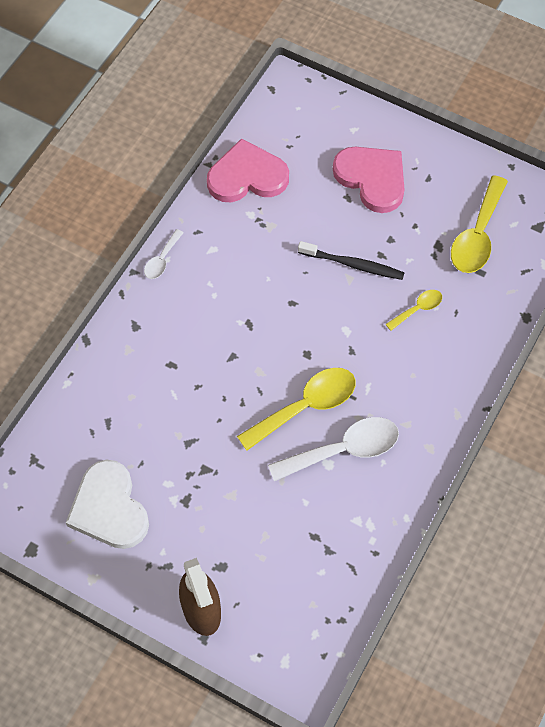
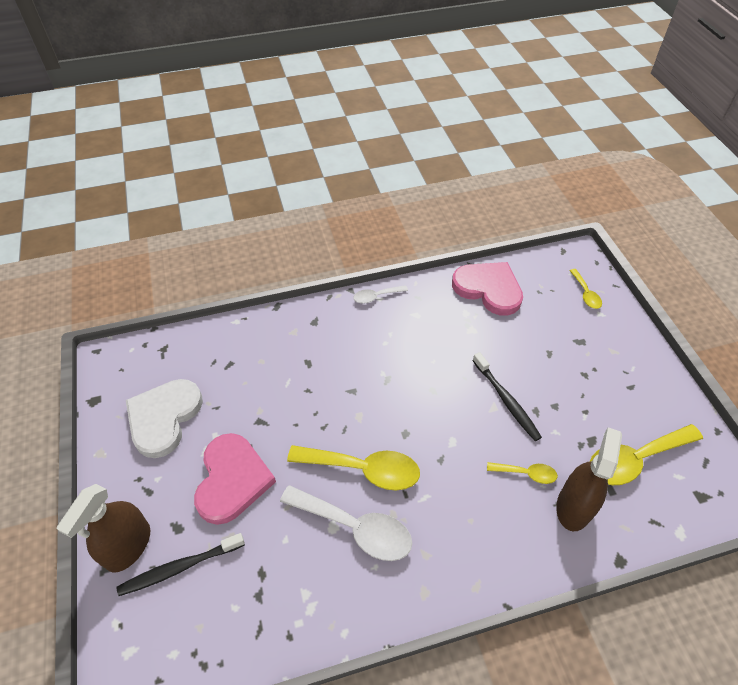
camera: 45 degrees right, 10 degrees down
(255, 586) = (180, 567): none -> black toothbrush
(327, 119) = (585, 294): none -> yellow spoon
(372, 179) = (582, 355): pink heart -> pink heart (232, 480)
(468, 305) = (573, 507): none -> brown spray bottle

